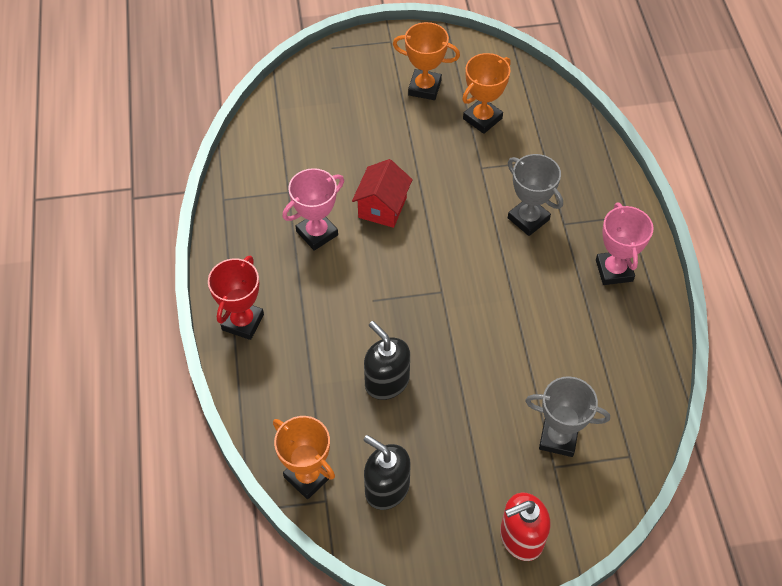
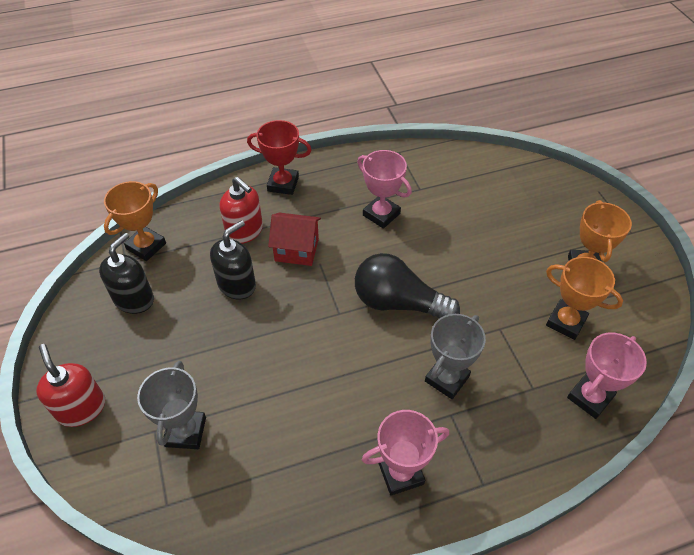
camera: 80 degrees right, 5 degrees down
(309, 368) = (245, 231): none -> red soap dispenser
(382, 207) = (423, 255): red house -> red house (296, 250)
(438, 239) = (398, 303): none -> black light bulb
(559, 125) = (590, 397): none -> pink trophy

